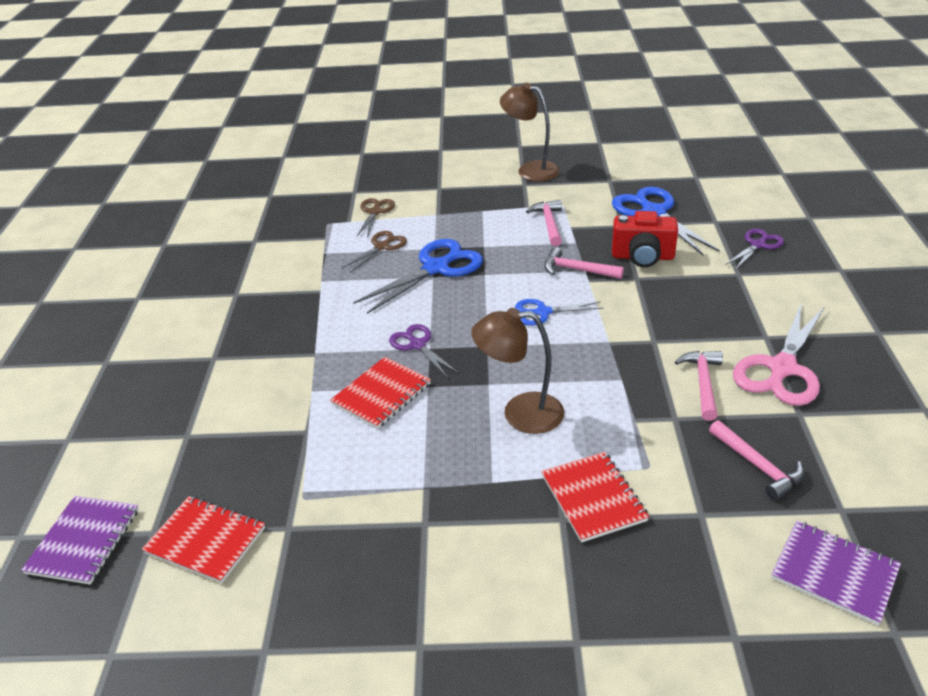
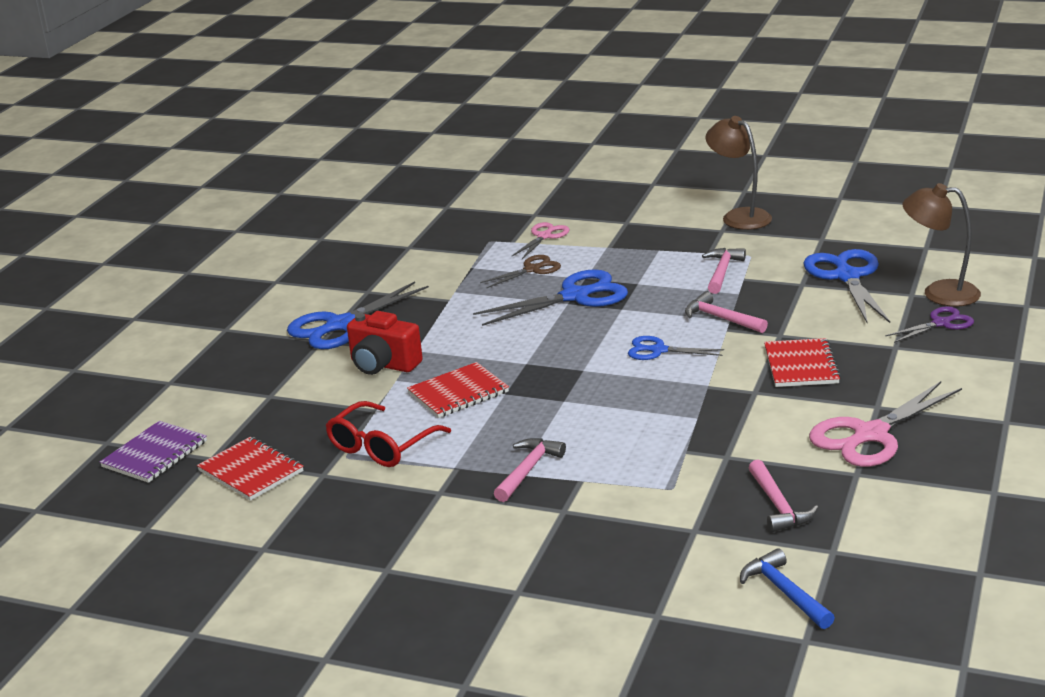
camera: 20 degrees right, 10 degrees down
(225, 337) = (340, 325): none -> blue scissors
(335, 476) = (381, 446): none -> red glasses
(375, 212) = (544, 236): brown scissors -> pink scissors
(417, 345) = (515, 359): purple scissors -> none
(520, 413) = (578, 428): brown lamp -> brown lamp (939, 293)
(593, 498) = (602, 501): red notebook -> red notebook (801, 365)
(642, 257) = (801, 317): red camera -> red camera (383, 365)
(703, 383) = (777, 434): pink hammer -> pink hammer (528, 470)
(834, 573) = (784, 592): purple notebook -> blue hammer

